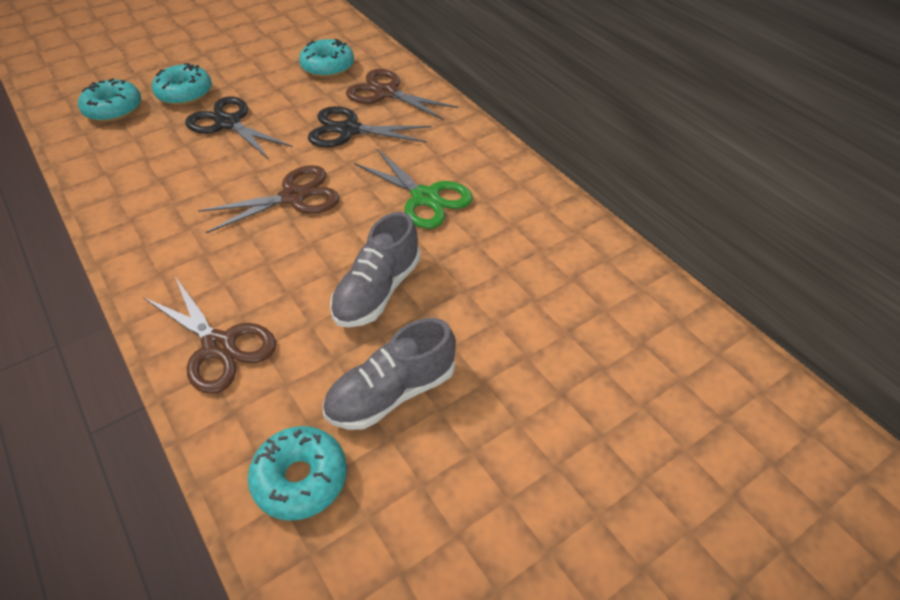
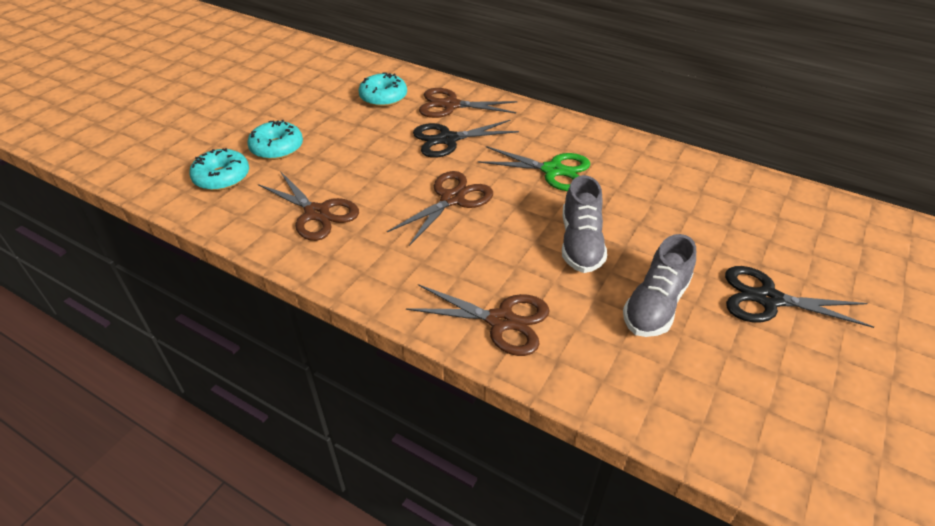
camera: 25 degrees left, 5 degrees down
(158, 171) = (317, 213): none -> brown scissors
(228, 123) = (341, 161): black scissors -> black scissors (768, 299)
(300, 478) = (648, 382): turquoise donut -> none

